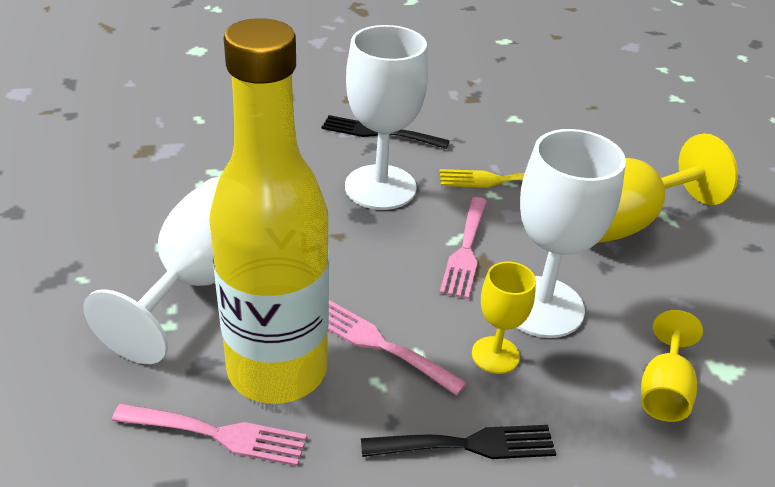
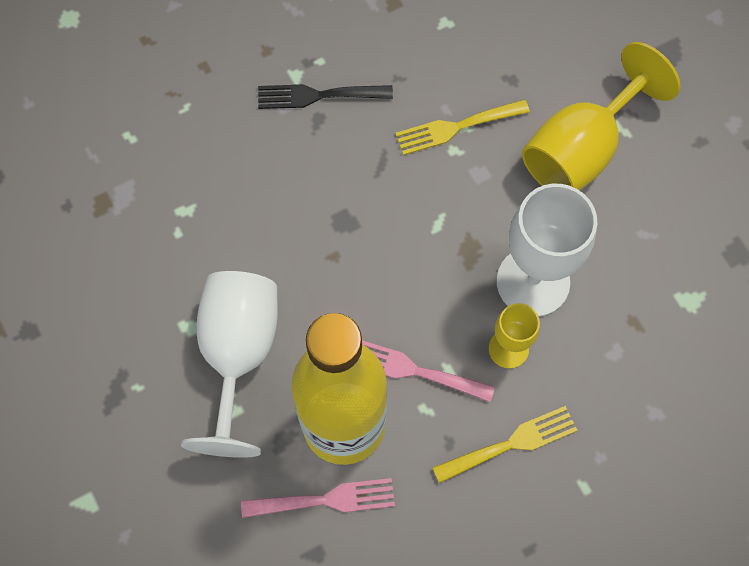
camera: 15 degrees left, 30 degrees up
(380, 187) = (348, 177): white goblet -> none
(466, 251) = (451, 236): pink fork -> none
(467, 444) = (511, 443): black fork -> yellow fork
(663, 390) = (645, 339): yellow goblet -> none

